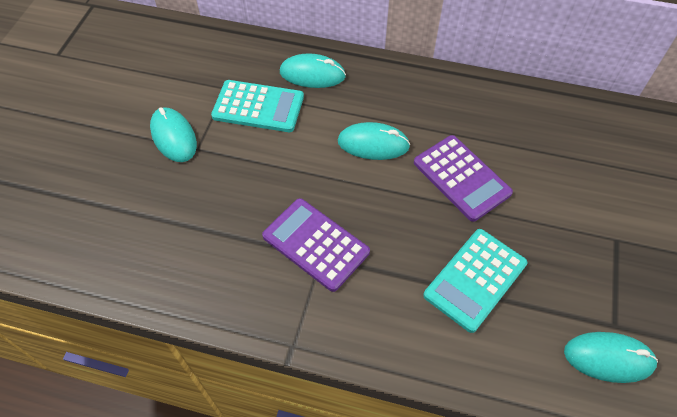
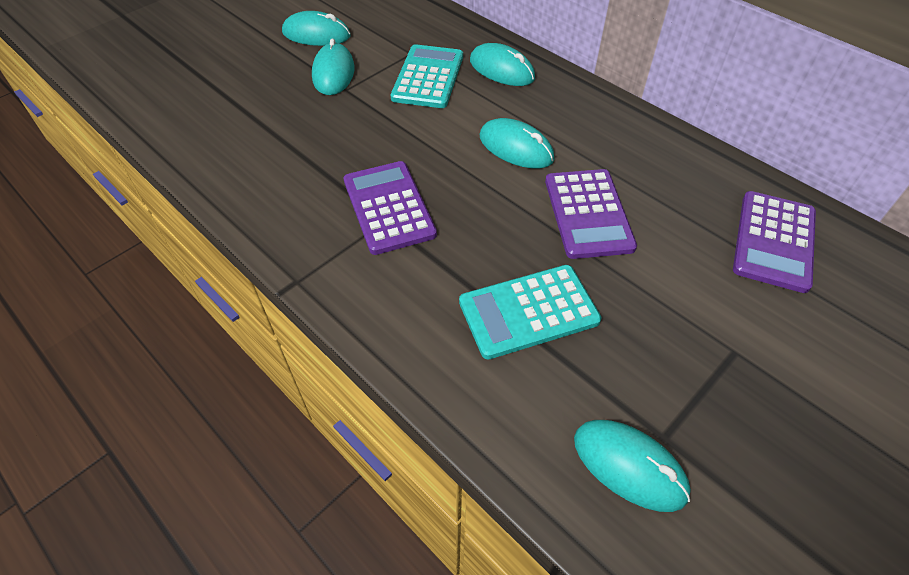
camera: 30 degrees right, 5 degrees down
(127, 103) = (316, 34): none -> turquoise mouse
(258, 107) = (428, 77): turquoise calculator -> turquoise calculator turned 120 degrees counterclockwise
(589, 142) = (774, 241): none -> purple calculator

